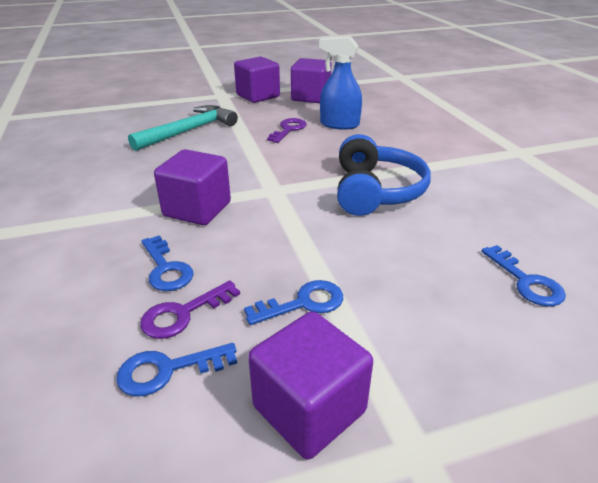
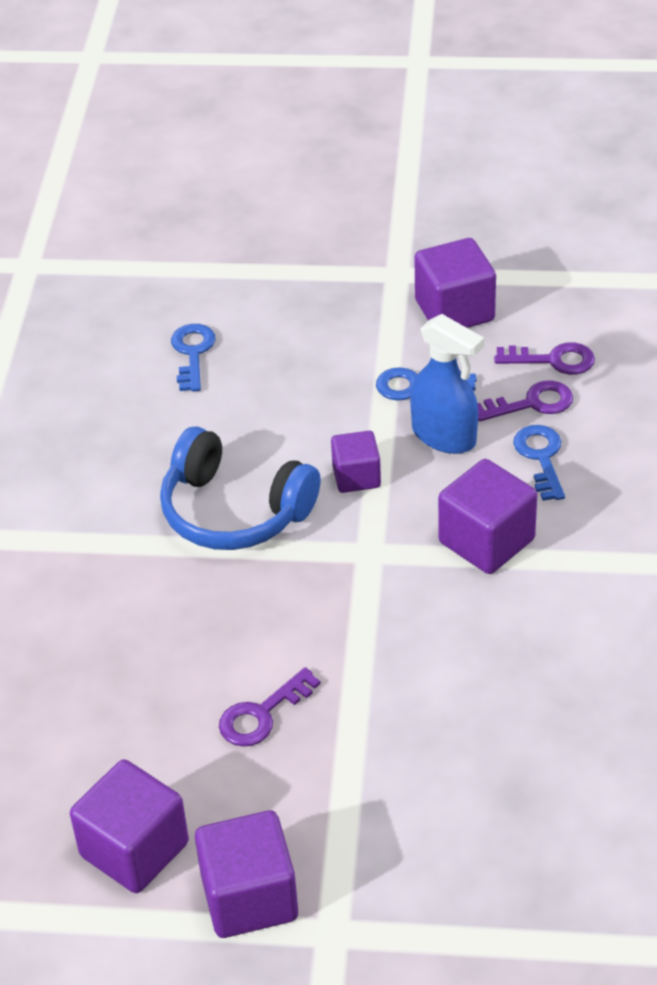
camera: 155 degrees left, 10 degrees up
(168, 370) = (553, 360): blue key -> purple key
(189, 131) = (450, 767): turquoise hammer -> none
(309, 225) = (356, 477): none -> purple cube
(339, 124) = (158, 705): blue spray bottle -> blue spray bottle (444, 436)
(375, 191) = (234, 511): blue headphones -> blue headphones turned 90 degrees counterclockwise

